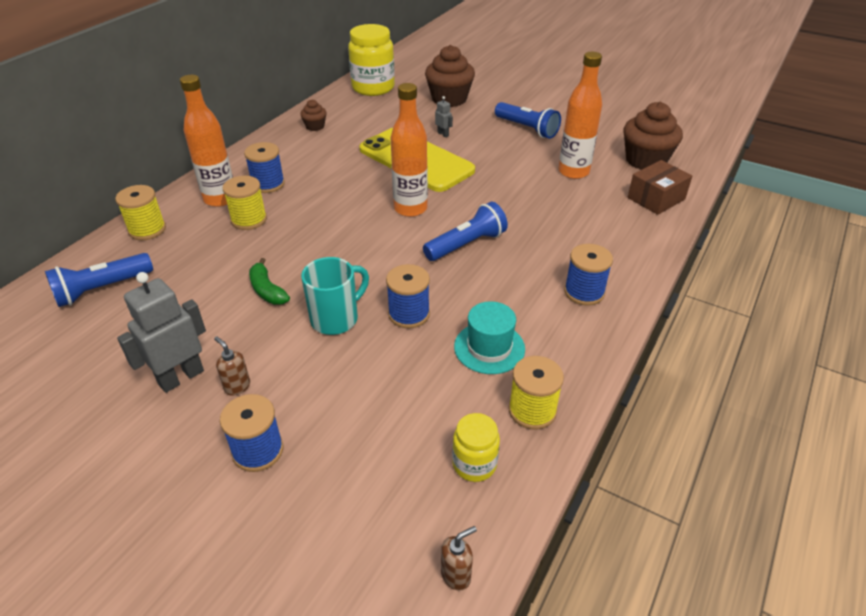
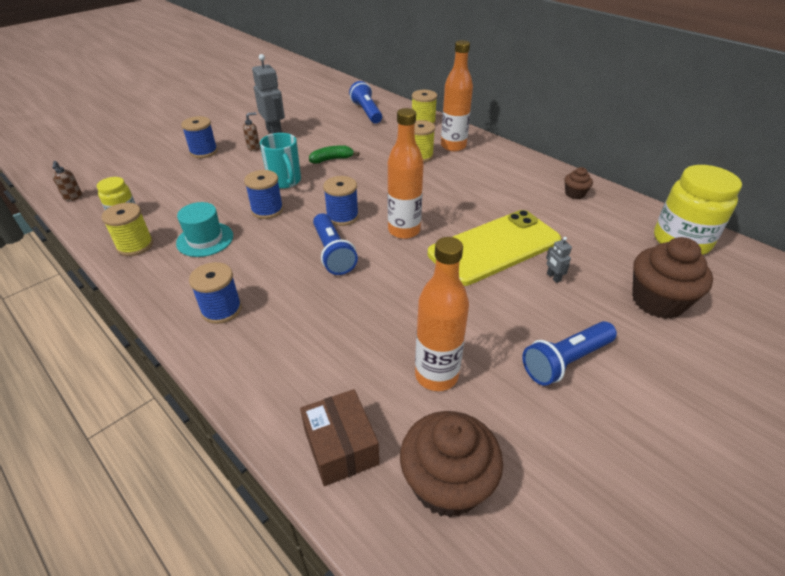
camera: 105 degrees right, 0 degrees up
(268, 184) = (469, 165): blue spool -> blue spool (342, 216)
(443, 134) = (553, 277): grey robot -> grey robot turned 90 degrees clockwise

